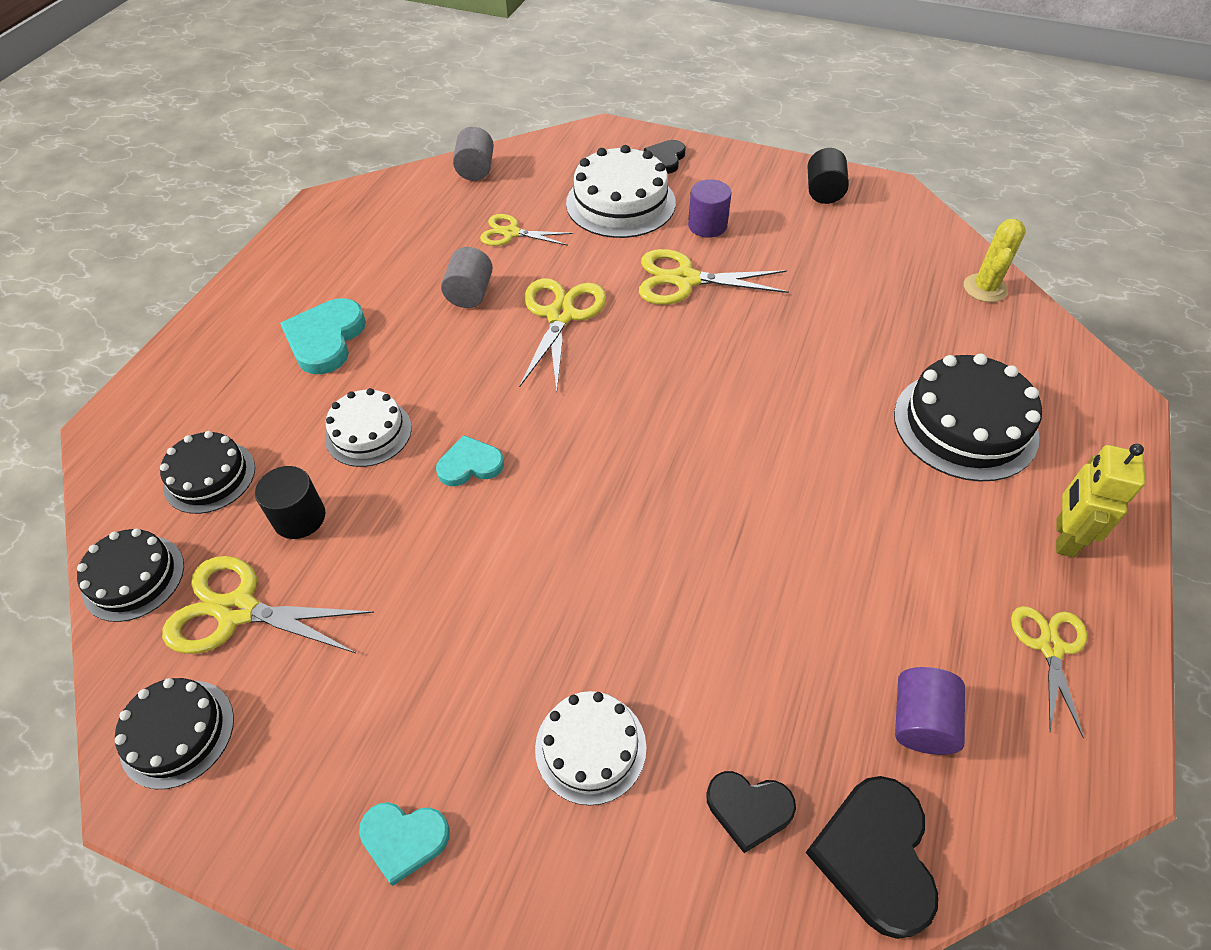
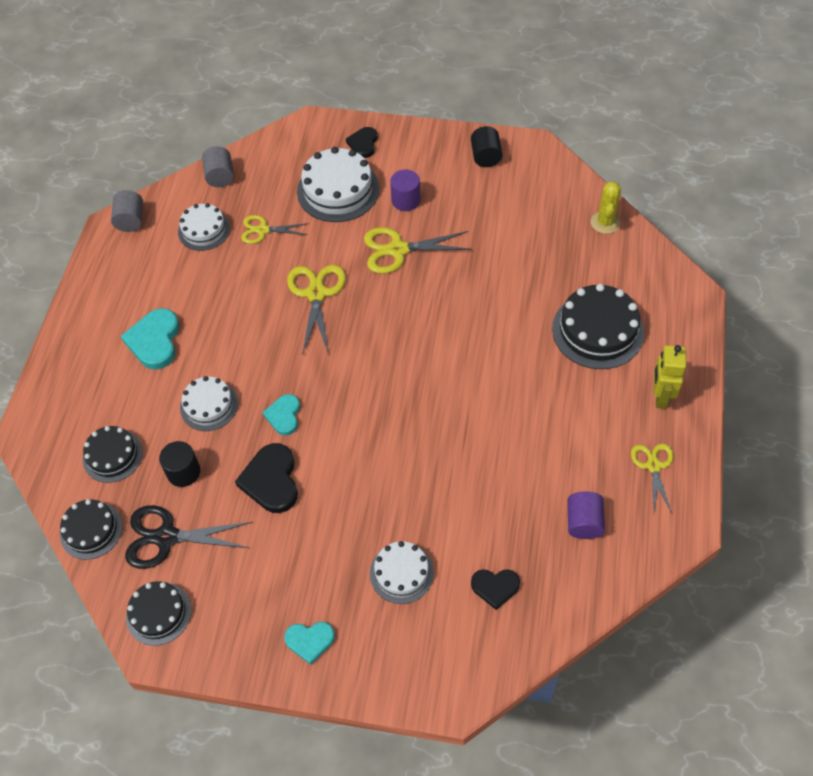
camera: 10 degrees left, 5 degrees up
(238, 611) = (166, 537): yellow scissors -> black scissors
(436, 223) = (204, 230): none -> white cake
(470, 294) = (247, 287): grey cylinder -> grey cylinder (131, 220)
(470, 464) = (284, 416): turquoise heart -> turquoise heart turned 60 degrees counterclockwise
(875, 855) = (565, 597): black heart -> black heart (271, 480)

